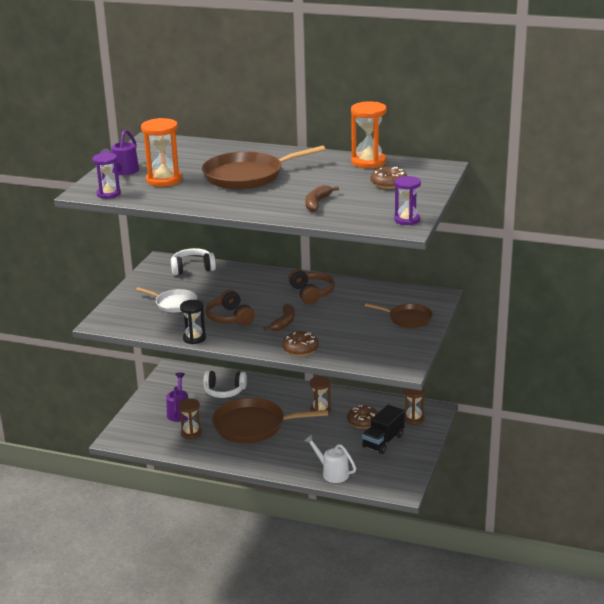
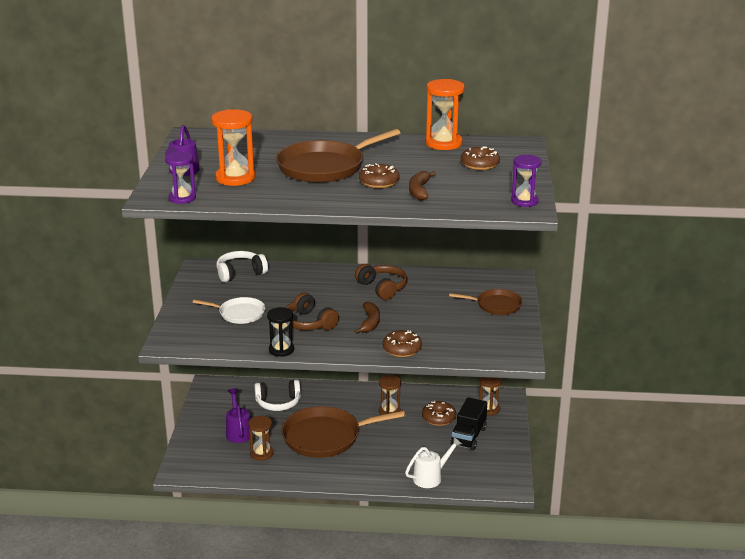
camera: 15 degrees left, 0 degrees up
(286, 193) = (379, 182): none -> brown donut
(332, 473) = (431, 477): white watering can -> white watering can turned 120 degrees clockwise

